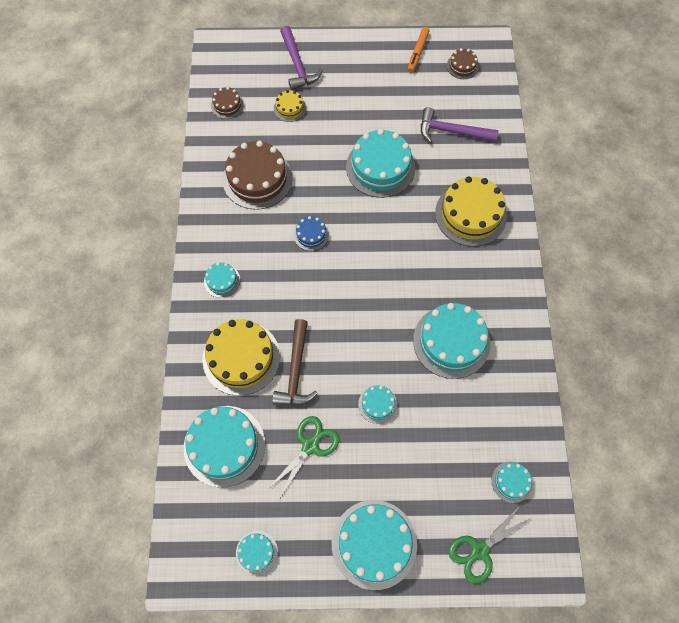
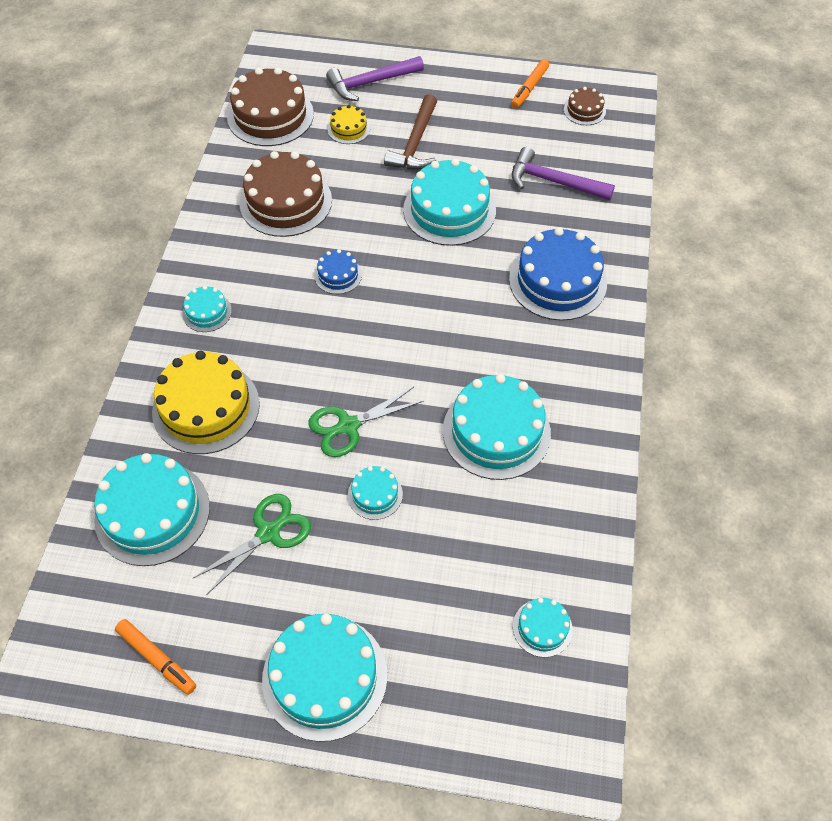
camera: 10 degrees right, 10 degrees down
(227, 105) = (270, 116): brown cake -> brown cake, size x2.04
(256, 552) = (157, 659): turquoise cake -> orange marker
(296, 370) = (274, 434): brown hammer -> brown hammer (415, 143)
(297, 64) = (371, 83): purple hammer -> purple hammer turned 75 degrees clockwise
(470, 214) = (557, 281): yellow cake -> blue cake
(480, 550) = (475, 713): green scissors -> green scissors (348, 426)

